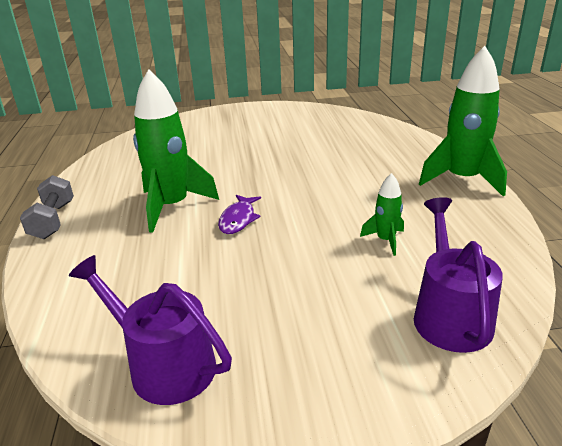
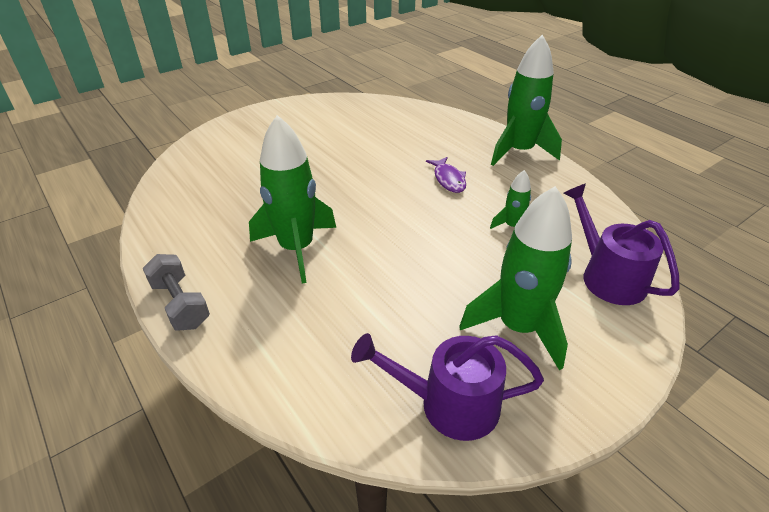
camera: 30 degrees left, 10 degrees up
(238, 219) = (375, 243): purple fish -> purple fish (448, 179)
(298, 327) = (518, 327): none -> green rocket

